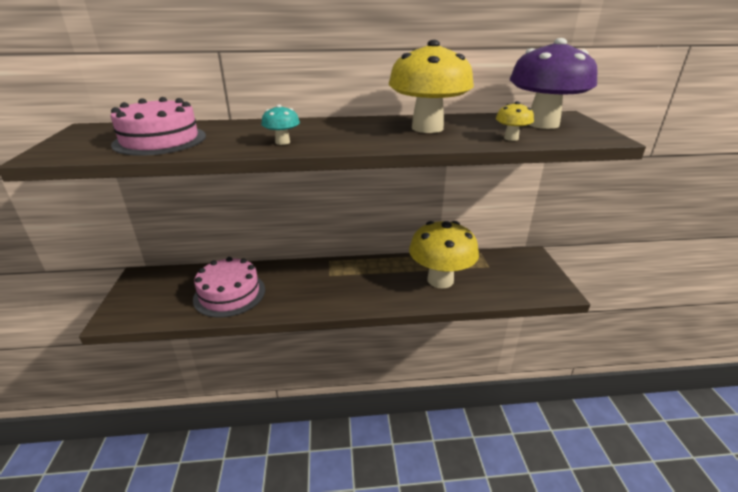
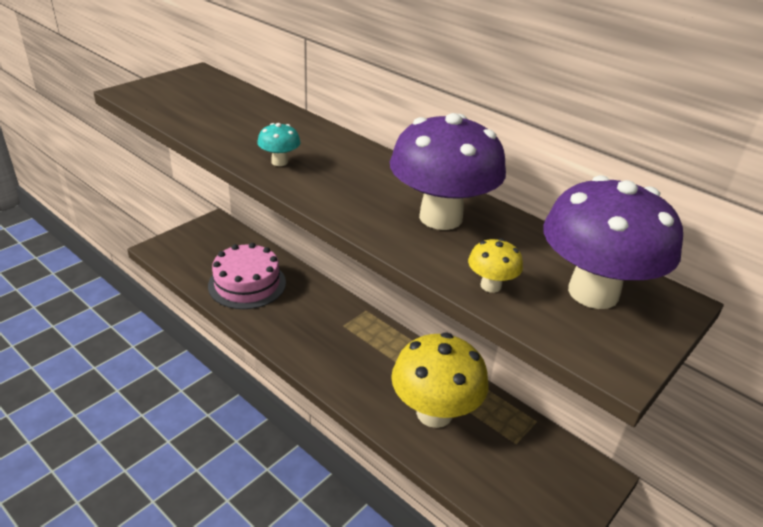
camera: 45 degrees right, 5 degrees up
(160, 140) = (211, 111): pink cake -> none
(427, 128) = (440, 217): yellow mushroom -> purple mushroom

